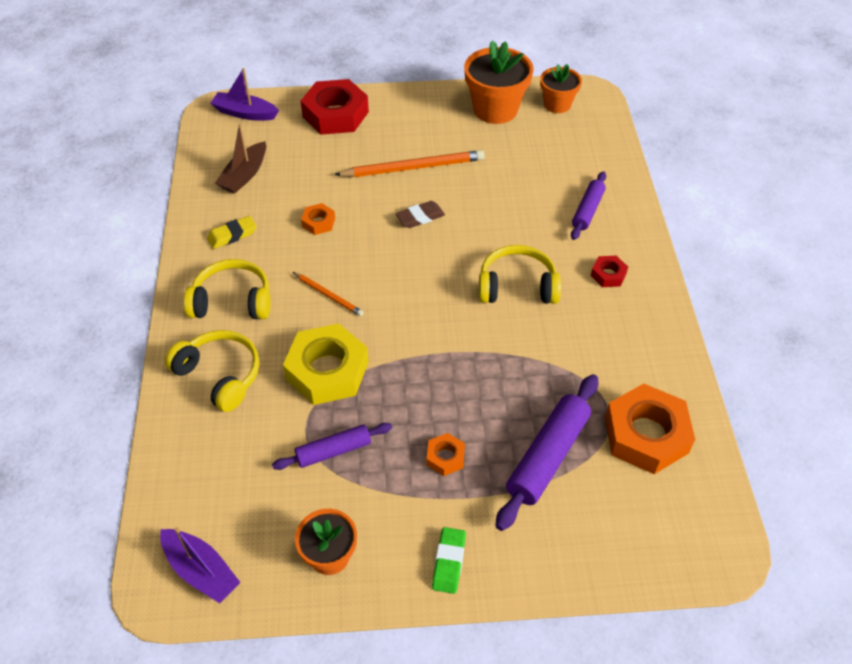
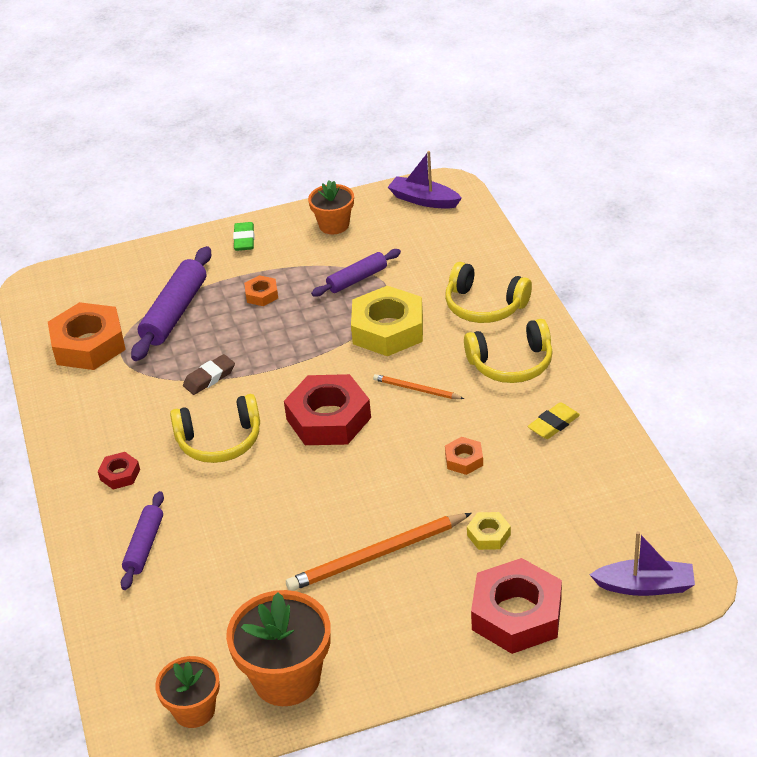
camera: 170 degrees right, 10 degrees down
(244, 175) = (586, 496): brown boat -> none
(328, 164) = (488, 535): none -> yellow nut
(416, 285) = (328, 418): none -> red nut
(420, 217) = (347, 492): brown eraser -> brown eraser (209, 378)

